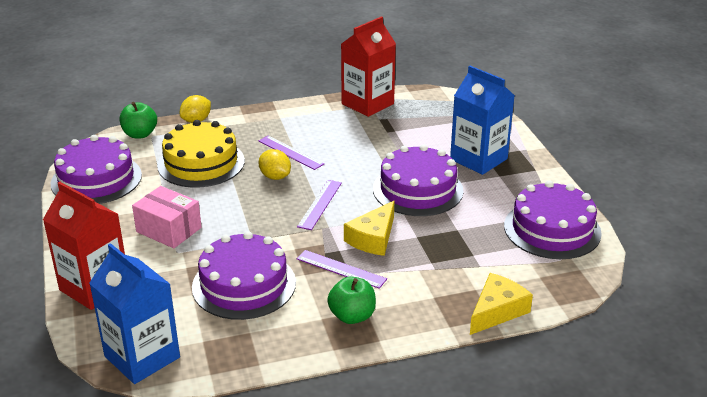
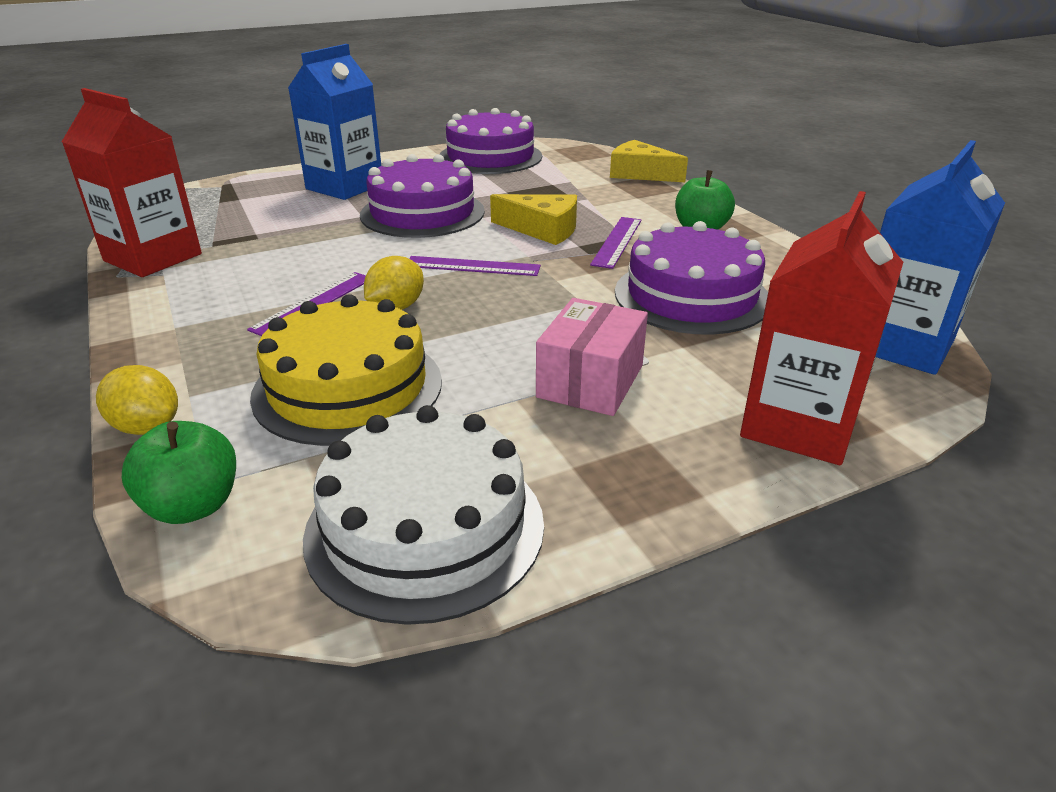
camera: 100 degrees left, 0 degrees up
(96, 179) = (425, 527): purple cake -> white cake

